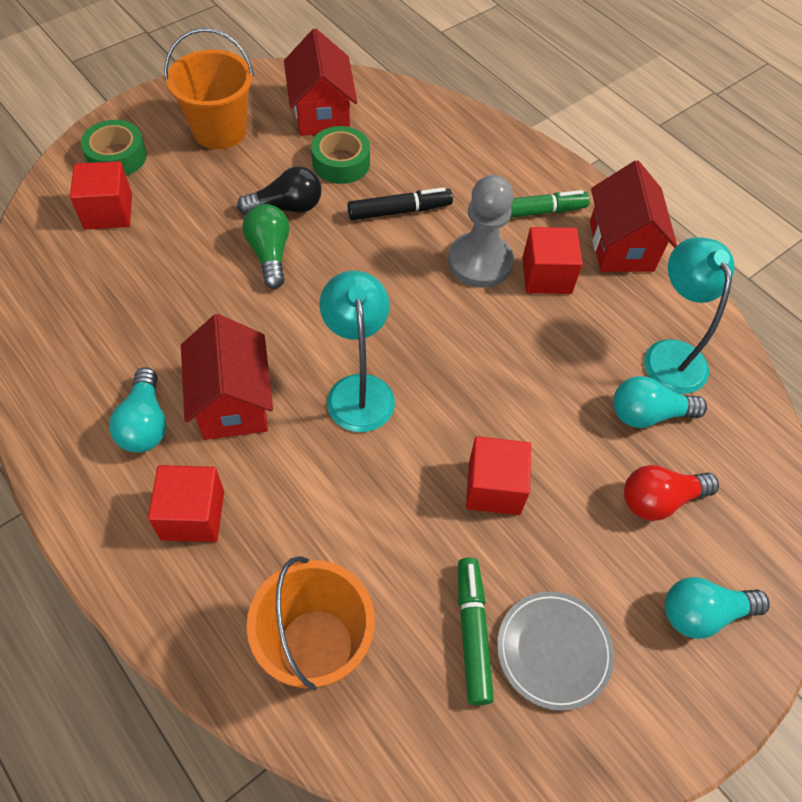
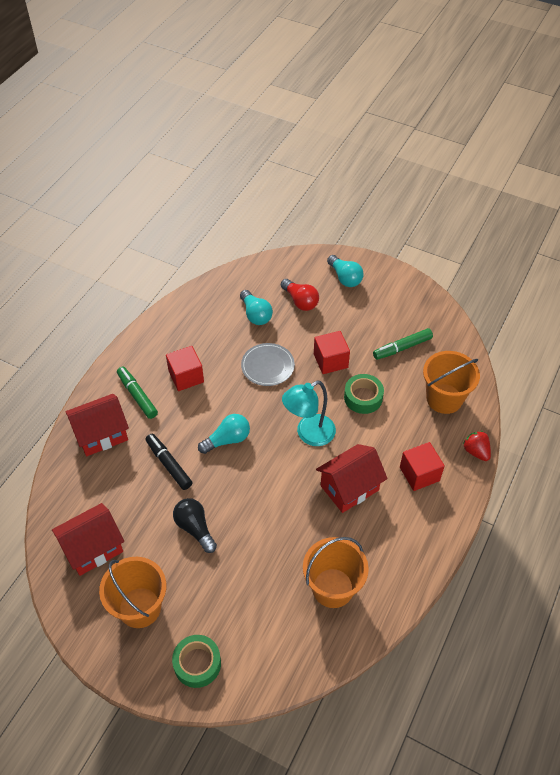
camera: 110 degrees left, 5 degrees down
(101, 315) = (332, 588): none -> orange bucket
(108, 212) = (251, 636): red cube -> none
(145, 423) = (386, 523): turquoise light bulb -> turquoise light bulb (227, 440)
(175, 637) = (476, 451): none -> red strawberry
(270, 254) = (239, 519): green light bulb -> none
(341, 163) = (139, 514): green tape -> green tape (363, 397)
(480, 262) = (191, 410): grey pawn -> none
(553, 650) = (391, 320): grey plate -> grey plate (267, 366)
(621, 246) = (146, 349): red house -> red house (101, 435)
(670, 354) = (214, 313): turquoise lamp -> none

